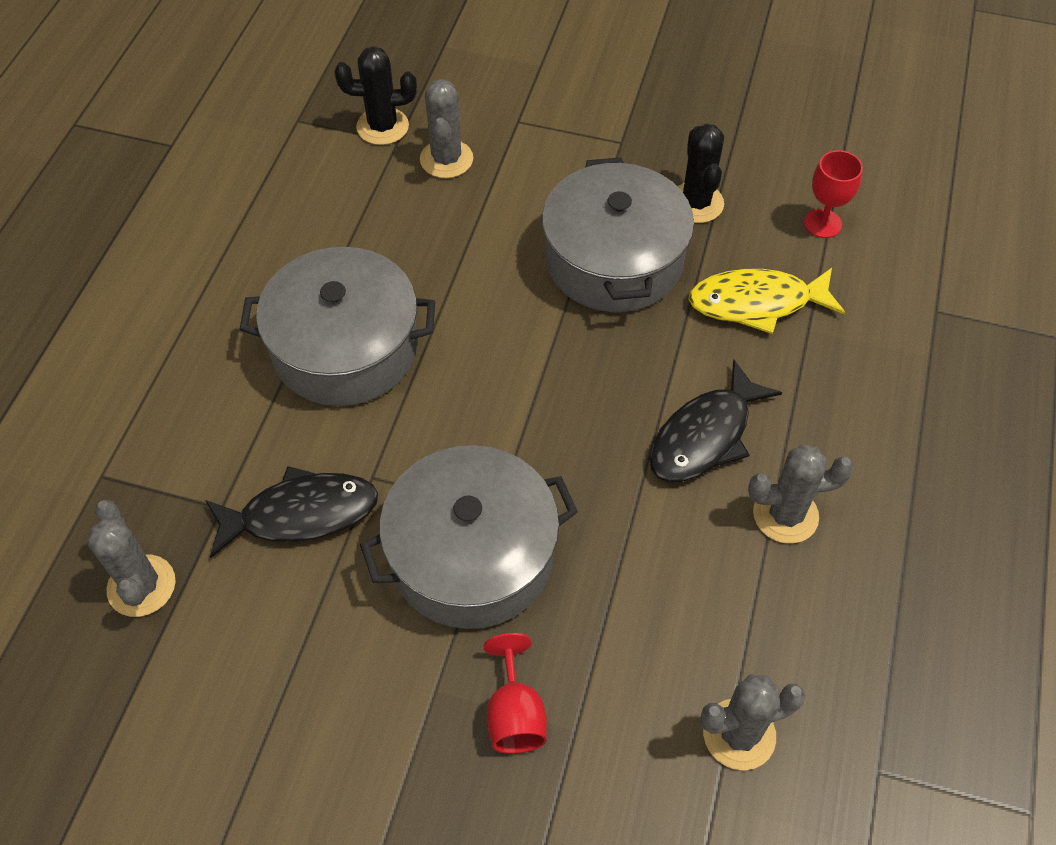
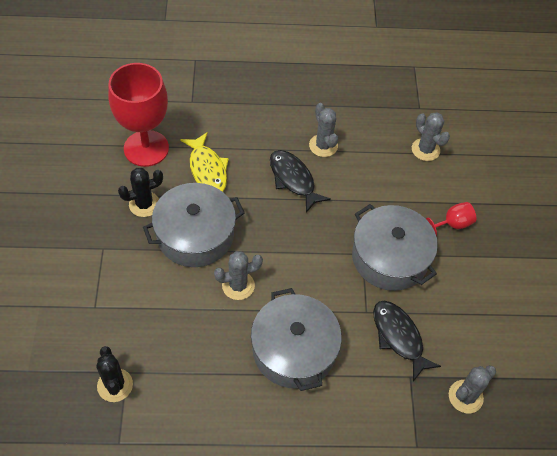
camera: 110 degrees left, 0 degrees up
(446, 159) = (137, 338): grey cactus -> grey cactus (238, 285)
(705, 436) = (293, 179): black fish -> black fish turned 150 degrees counterclockwise
(822, 223) = (146, 148): red goblet -> red goblet, size x2.25

